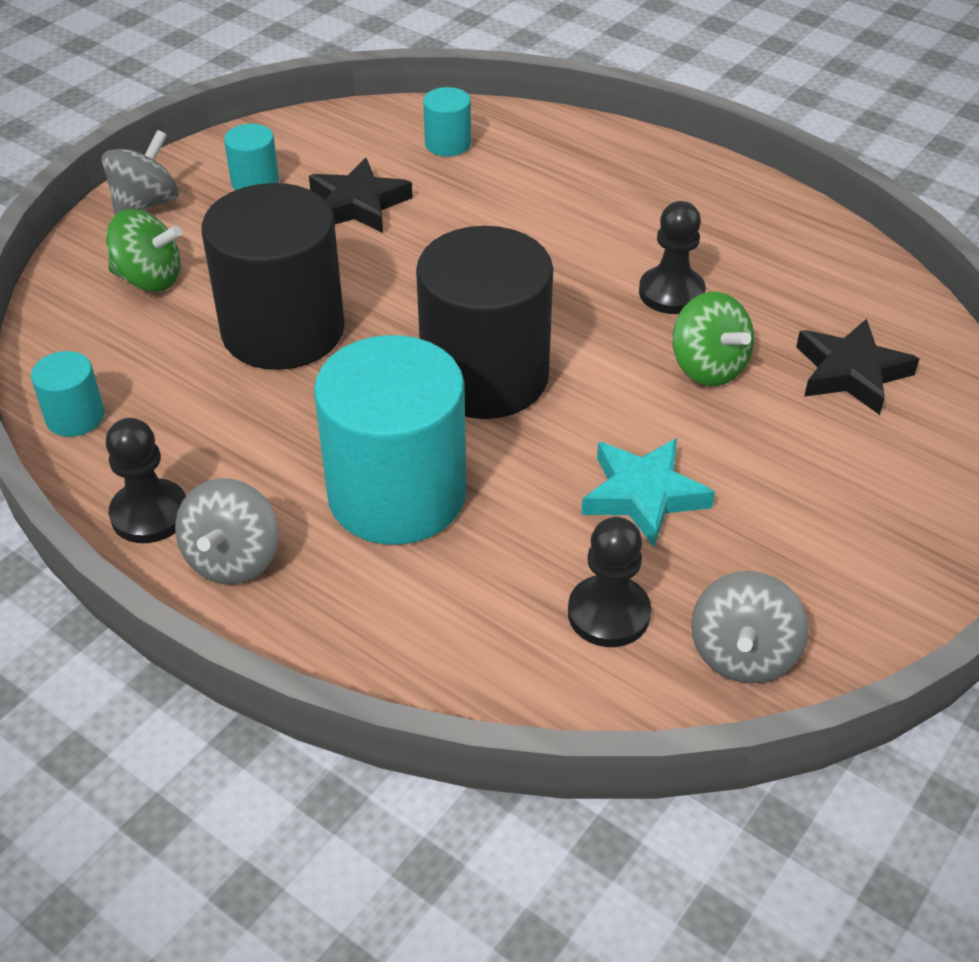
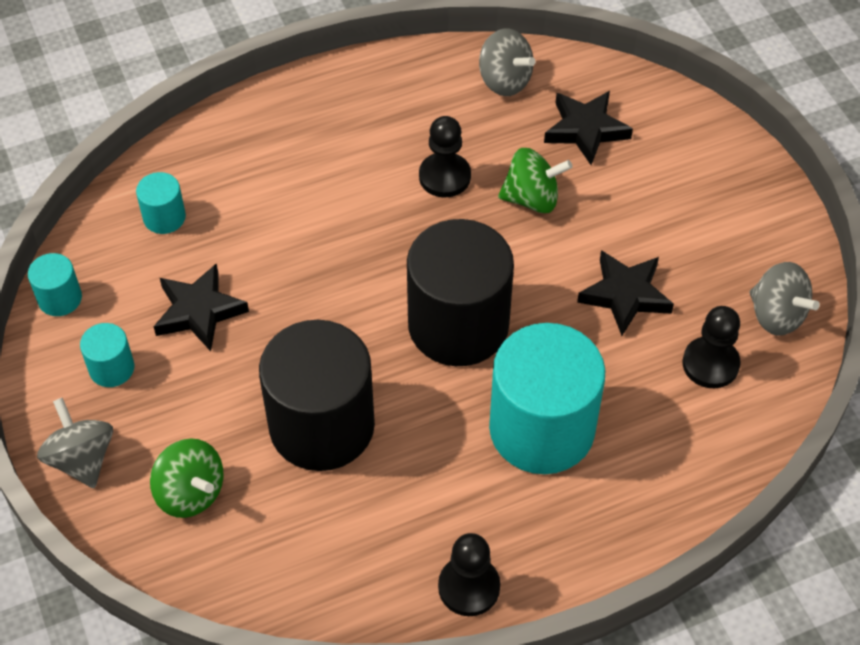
camera: 60 degrees left, 10 degrees up
(75, 417) = (330, 602): turquoise cylinder -> turquoise cylinder (60, 298)
(149, 279) = (190, 492): green spinning top -> green spinning top turned 90 degrees clockwise
(233, 559) = (545, 551): grey spinning top -> grey spinning top (504, 81)
(643, 495) = (625, 295): turquoise star -> black star

